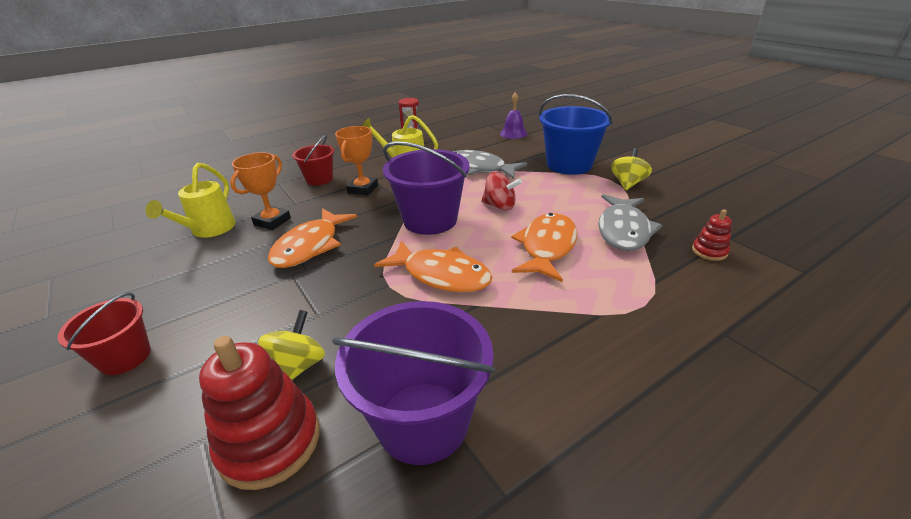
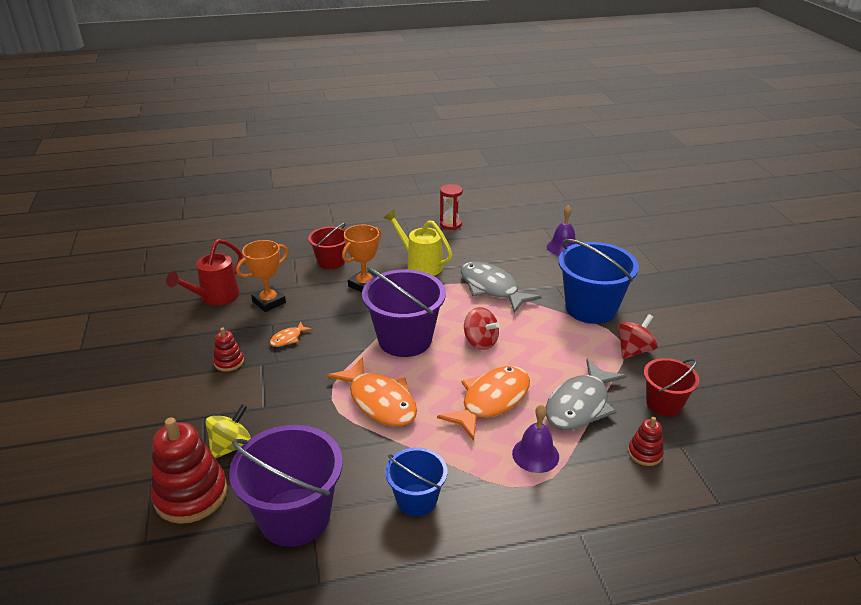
camera: 20 degrees right, 0 degrees up
(125, 357) = (122, 400): red bucket -> red bucket (664, 403)
(209, 230) = (215, 297): yellow watering can -> red watering can
(252, 282) = (229, 362): none -> red stacking toy
(310, 246) = (288, 338): orange fish -> orange fish, size x0.45
(547, 355) = (416, 500): none -> blue bucket
(623, 279) = (535, 454): none -> purple bell
(627, 183) = (634, 350): yellow spinning top -> red spinning top

